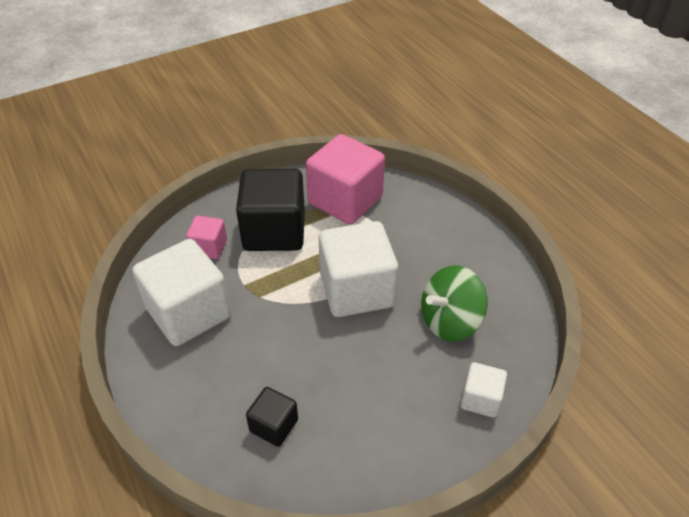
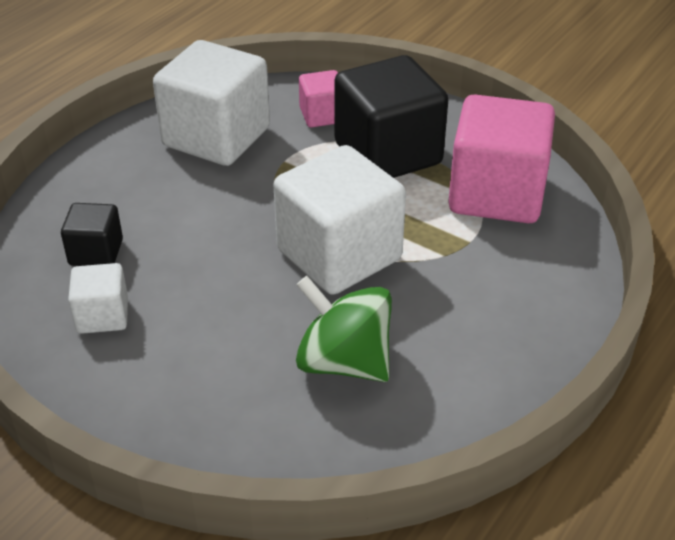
camera: 65 degrees right, 5 degrees down
(480, 399) = (223, 430): white cube -> white cube (102, 316)

